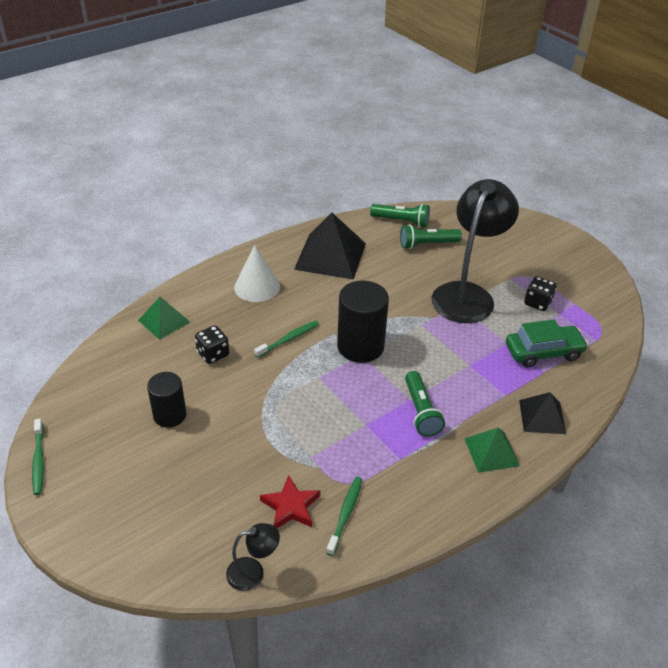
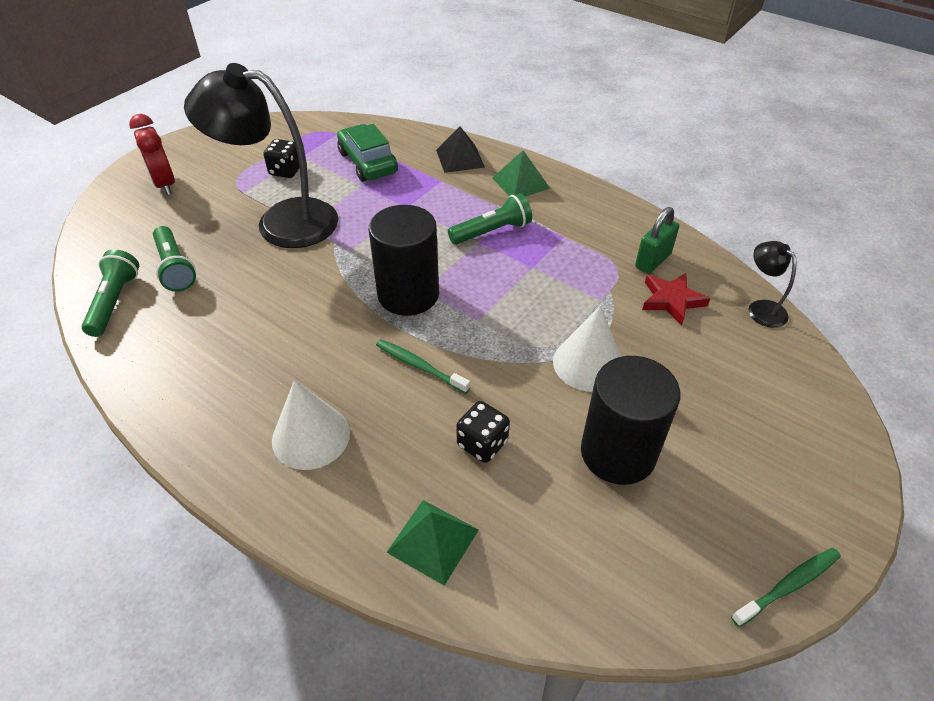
camera: 105 degrees left, 5 degrees up
(170, 415) = (618, 453): black cylinder -> black cylinder, size x1.57
(249, 426) = (588, 363): none -> white cone
(330, 256) = (214, 364): black pyramid -> none
(345, 514) = (653, 260): green toothbrush -> green padlock
(528, 242) = (165, 184): none -> red clock

